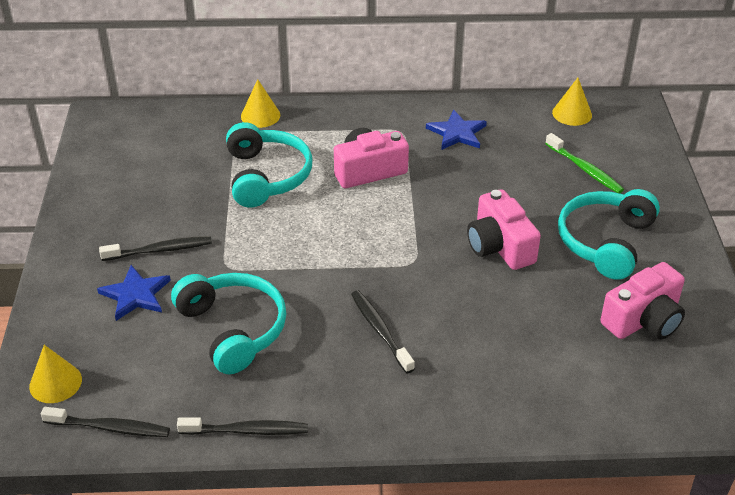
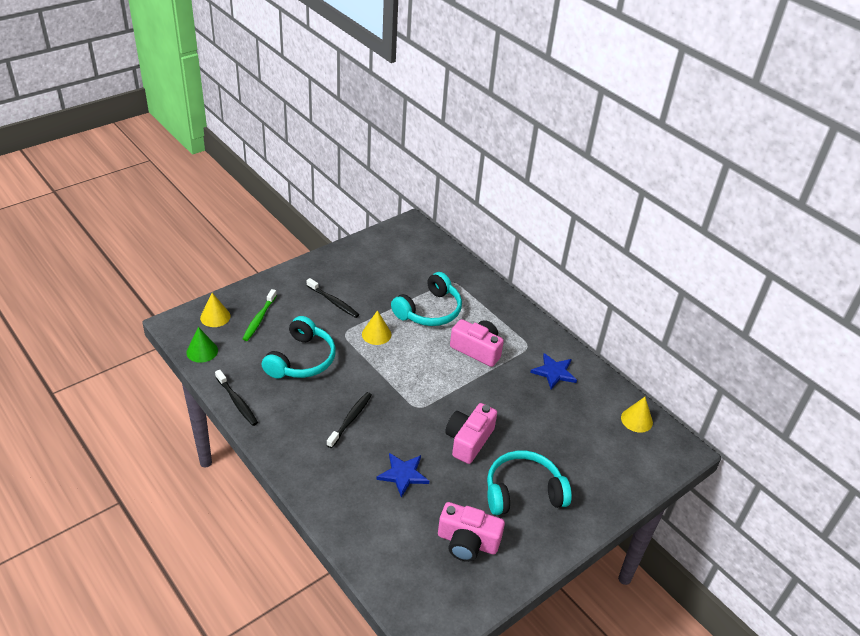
camera: 50 degrees right, 0 degrees up
(110, 428) = (202, 351): black toothbrush -> green cone
(135, 295) = (294, 311): blue star -> blue star (403, 474)
(260, 115) = (477, 281): yellow cone -> yellow cone (376, 334)
(585, 169) = (585, 451): green toothbrush -> green toothbrush (259, 319)

